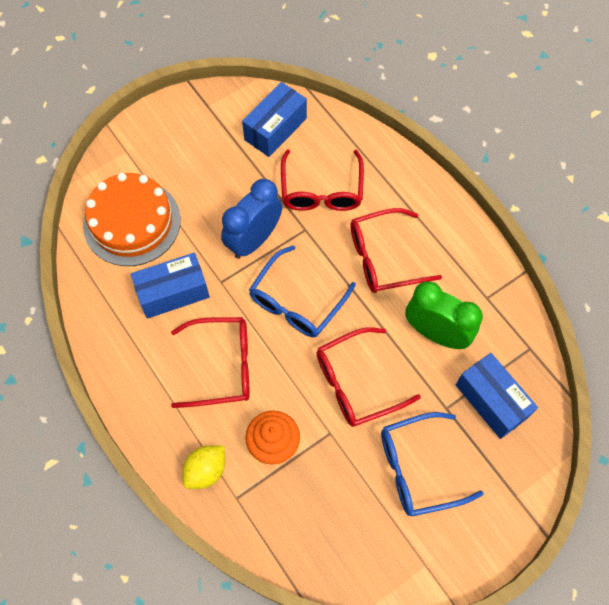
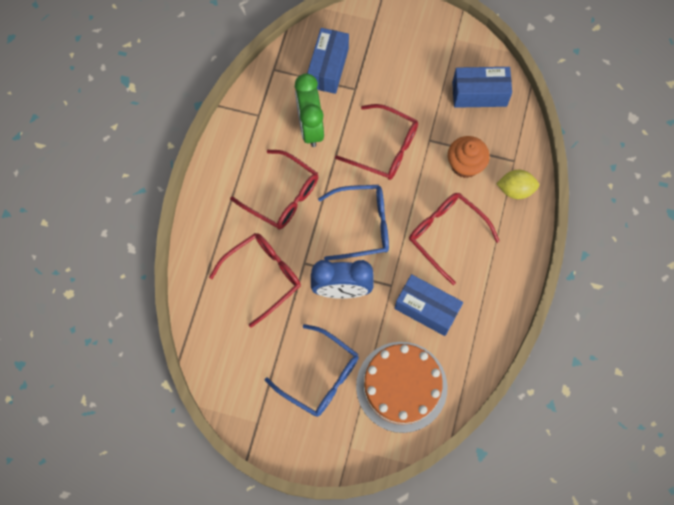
camera: 130 degrees left, 5 degrees up
(275, 129) = (236, 352): blue box -> blue box (479, 94)
(418, 468) = (406, 78): blue glasses -> blue glasses (320, 376)

